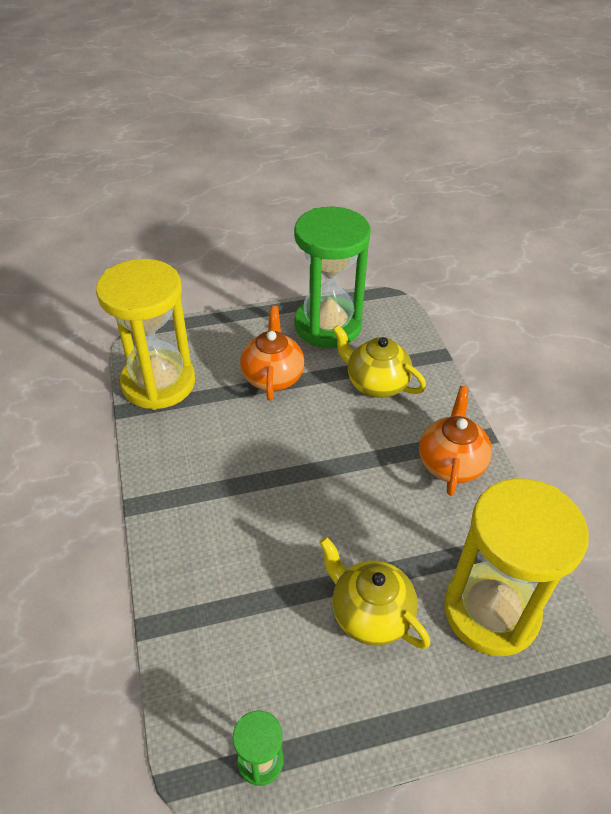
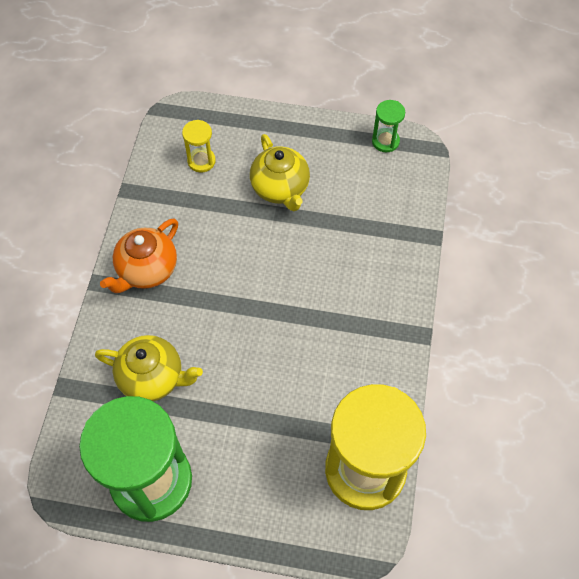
camera: 155 degrees left, 15 degrees up
(272, 376) = (247, 429): orange teapot -> none
(376, 383) = (153, 377): yellow teapot -> yellow teapot turned 45 degrees counterclockwise
(491, 611) = (201, 161): yellow hourglass -> yellow hourglass, size x0.42

